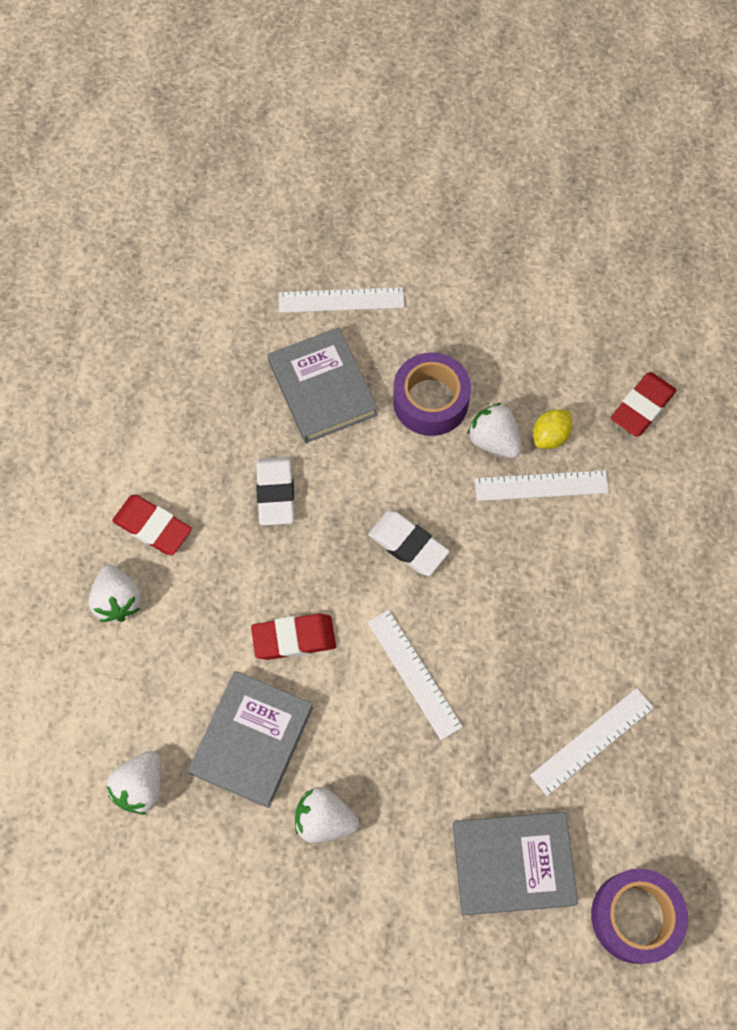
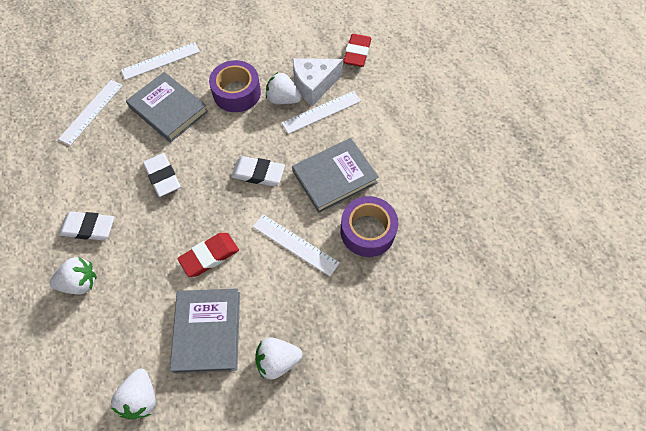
camera: 25 degrees left, 5 degrees down
(118, 600) = (80, 282): white strawberry -> white strawberry turned 60 degrees counterclockwise
(153, 527) = (88, 228): red eraser -> white eraser
(513, 863) = (410, 331): grey book -> grey book (334, 177)
(550, 436) = (314, 85): yellow lemon -> white cheese
(592, 741) = (420, 236): white ruler -> white ruler (91, 111)
(635, 917) = (498, 328): purple tape -> purple tape (367, 231)

